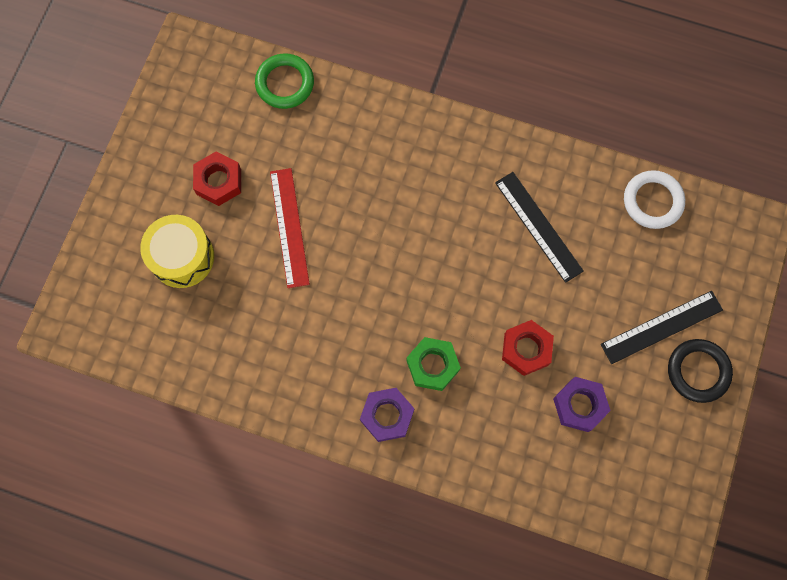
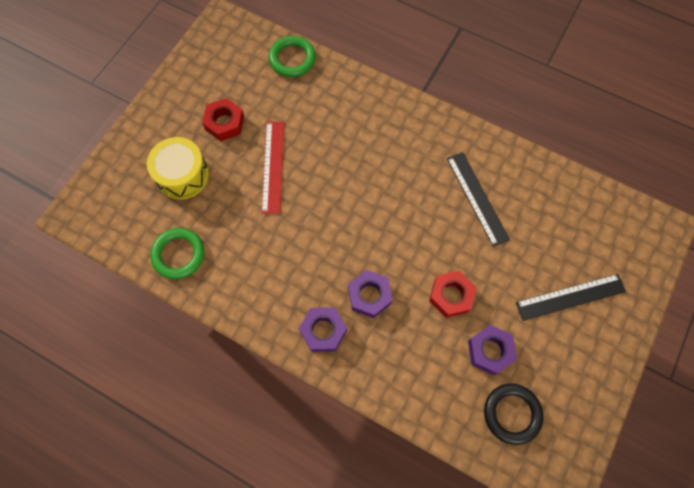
camera: 10 degrees right, 5 degrees down
(199, 355) = (178, 254): none -> green ring
(432, 365) = (369, 295): green nut -> purple nut
(652, 201) = (576, 193): white ring -> none
(698, 371) = (598, 340): black ring -> black ring (512, 414)

